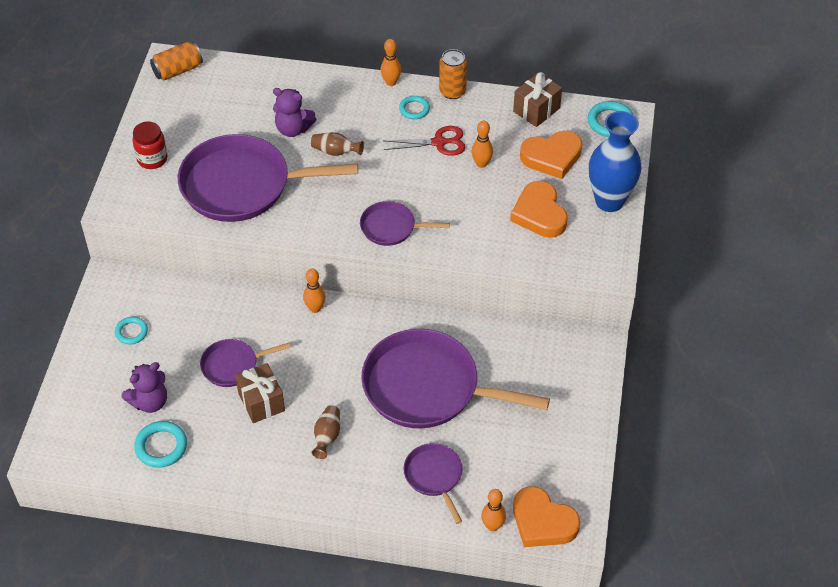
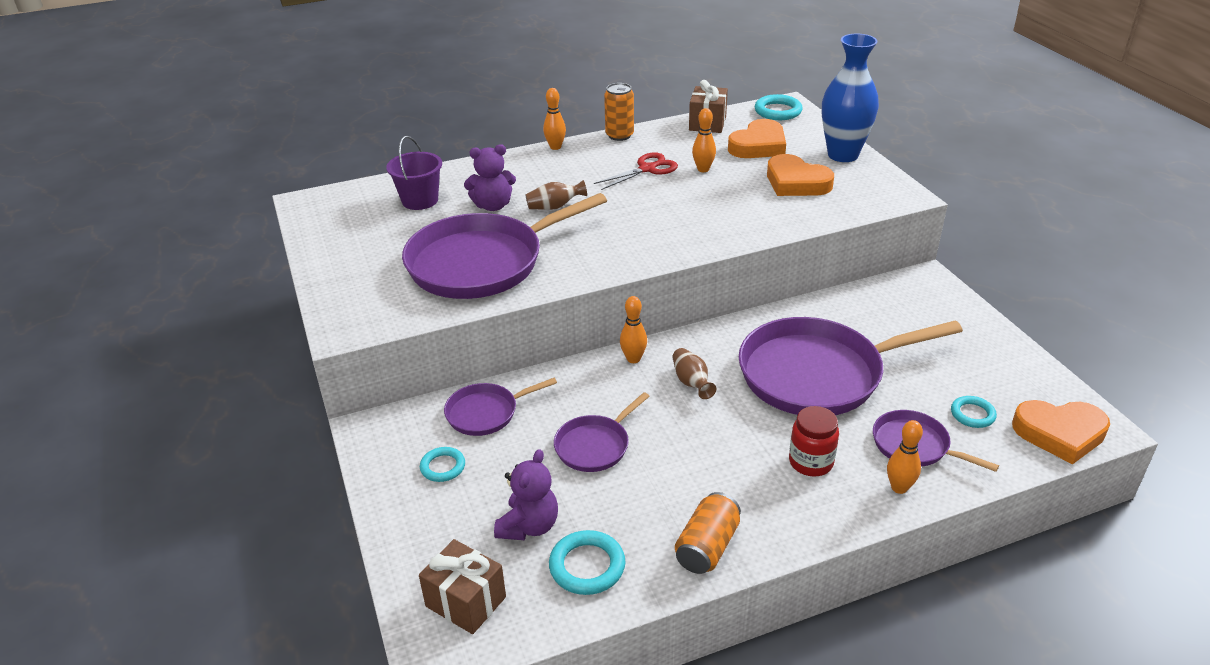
camera: 30 degrees left, 15 degrees down
(152, 159) = (356, 278): red jar -> red jar (811, 462)
(178, 70) = (322, 205): orange can -> orange can (707, 547)
(247, 98) = (420, 200): none -> purple bucket
(261, 402) = (661, 465): brown gift -> brown gift (466, 601)
(327, 436) = (767, 463): brown vase -> brown vase (691, 382)
(391, 227) = (673, 239): purple pan -> purple pan (485, 413)
(414, 109) = (598, 156): turquoise ring -> turquoise ring (972, 414)
(492, 526) = (1021, 461): orange bowling pin -> orange bowling pin (899, 488)

